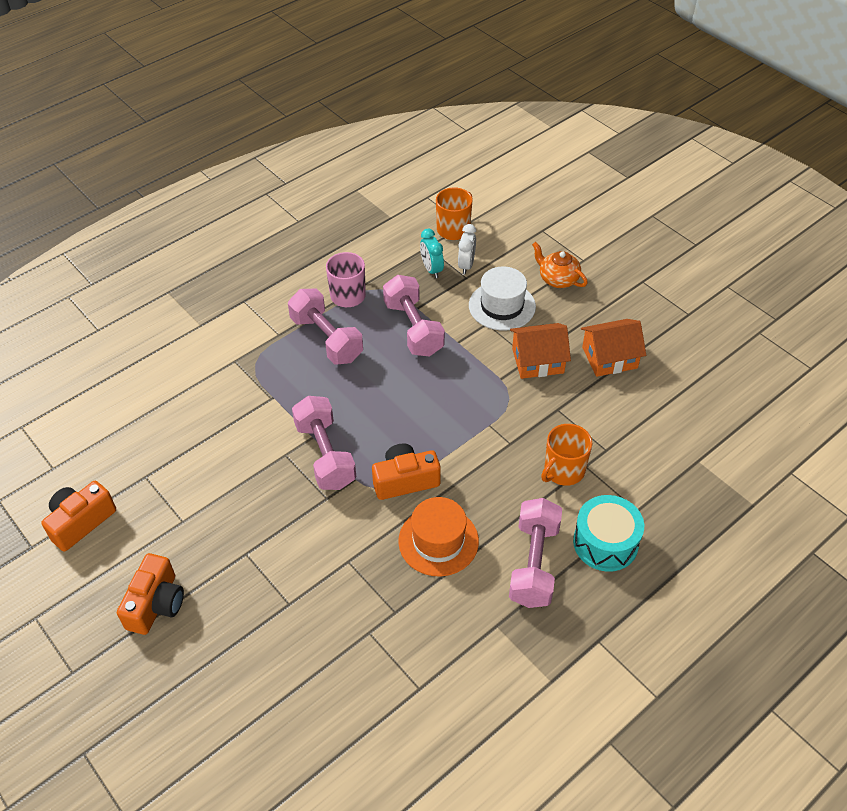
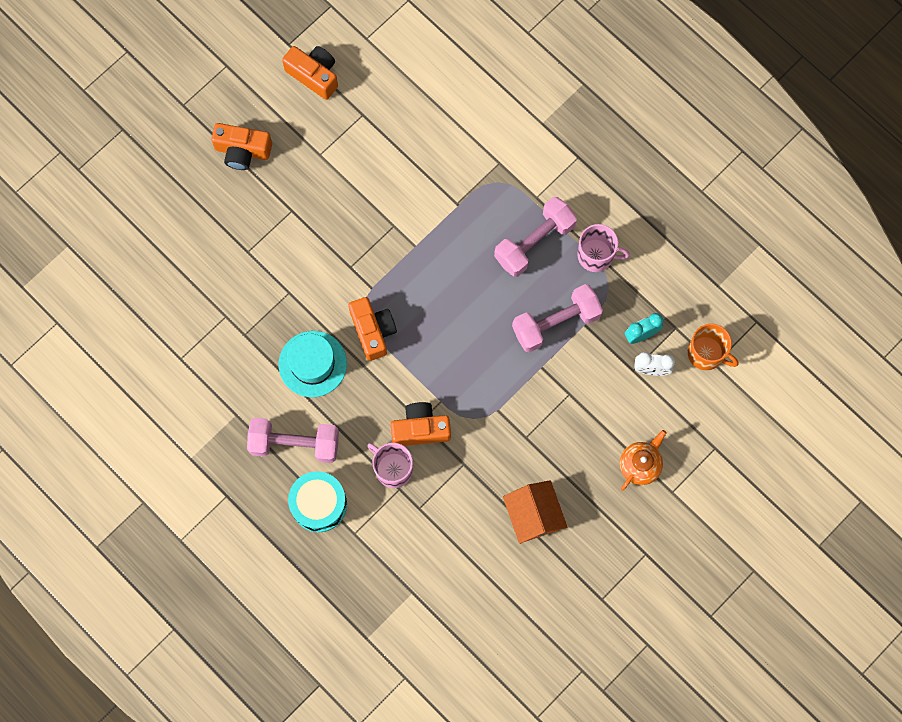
camera: 85 degrees right, 25 degrees up
(325, 455) = (396, 260): pink dumbbell -> none
(438, 541) = (312, 364): orange hat -> turquoise hat
(502, 306) = (595, 408): white hat -> none
(519, 444) = (420, 429): none -> orange camera
(538, 361) = (523, 445): orange house -> none
(563, 470) = (393, 469): orange mug -> pink mug

